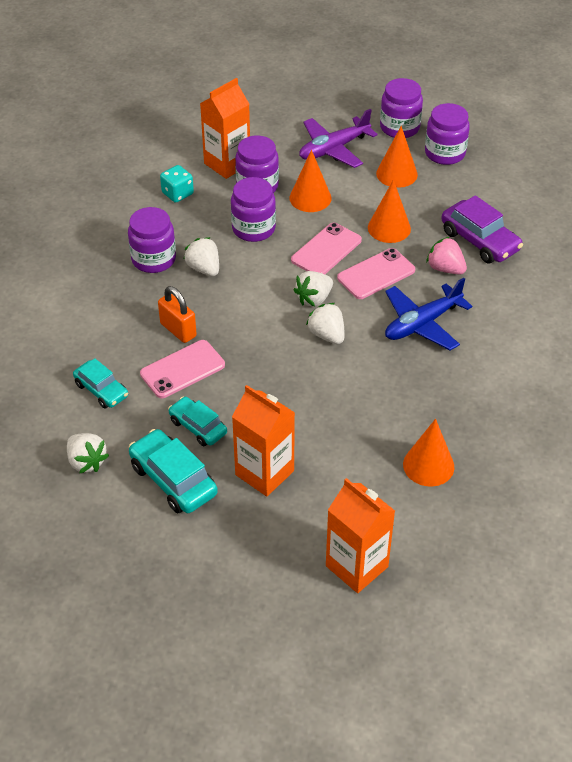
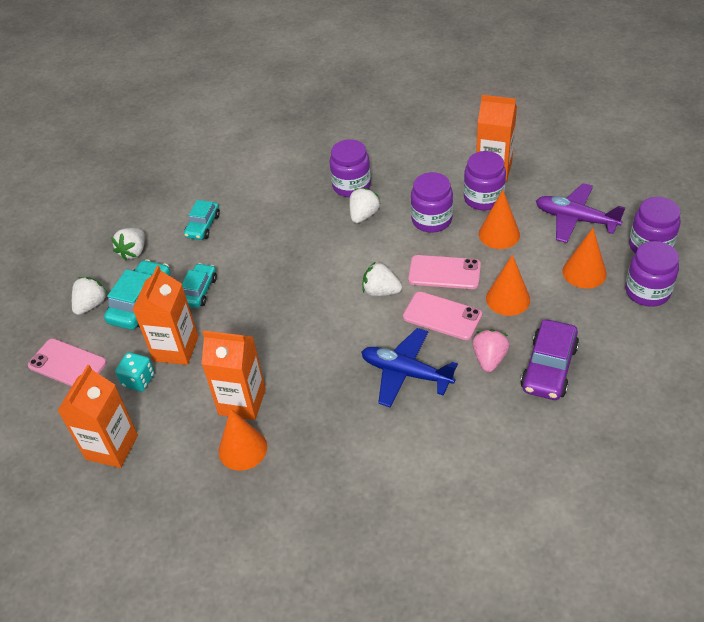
camera: 65 degrees right, 0 degrees up
(177, 193) = (433, 162): turquoise dice -> turquoise dice (138, 380)
(178, 330) = (288, 234): orange padlock -> none
(182, 369) = (250, 255): pink phone -> pink phone (67, 364)
(327, 335) = (345, 318): white strawberry -> white strawberry (91, 305)
(372, 446) = (242, 402): none -> orange carton

